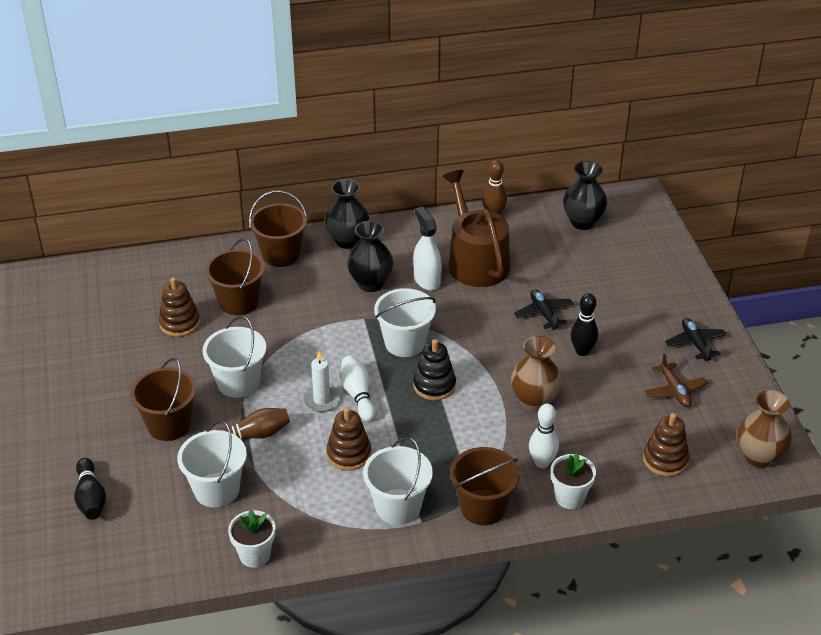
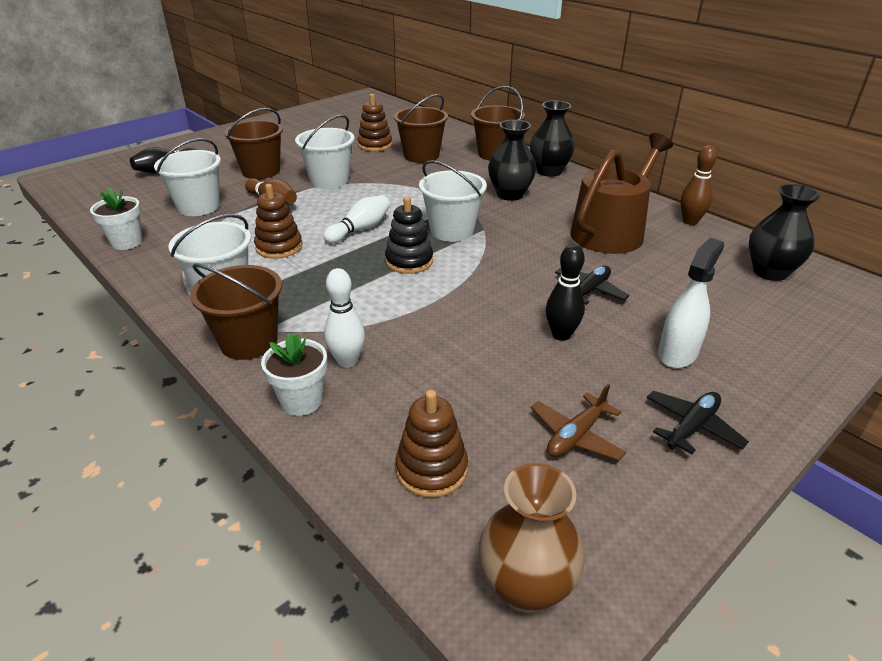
camera: 60 degrees right, 5 degrees down
(322, 400) = (339, 216): white candle -> none
(427, 280) = (550, 216): white spray bottle -> white spray bottle (677, 353)
(534, 401) = (443, 326): brown vase -> none

